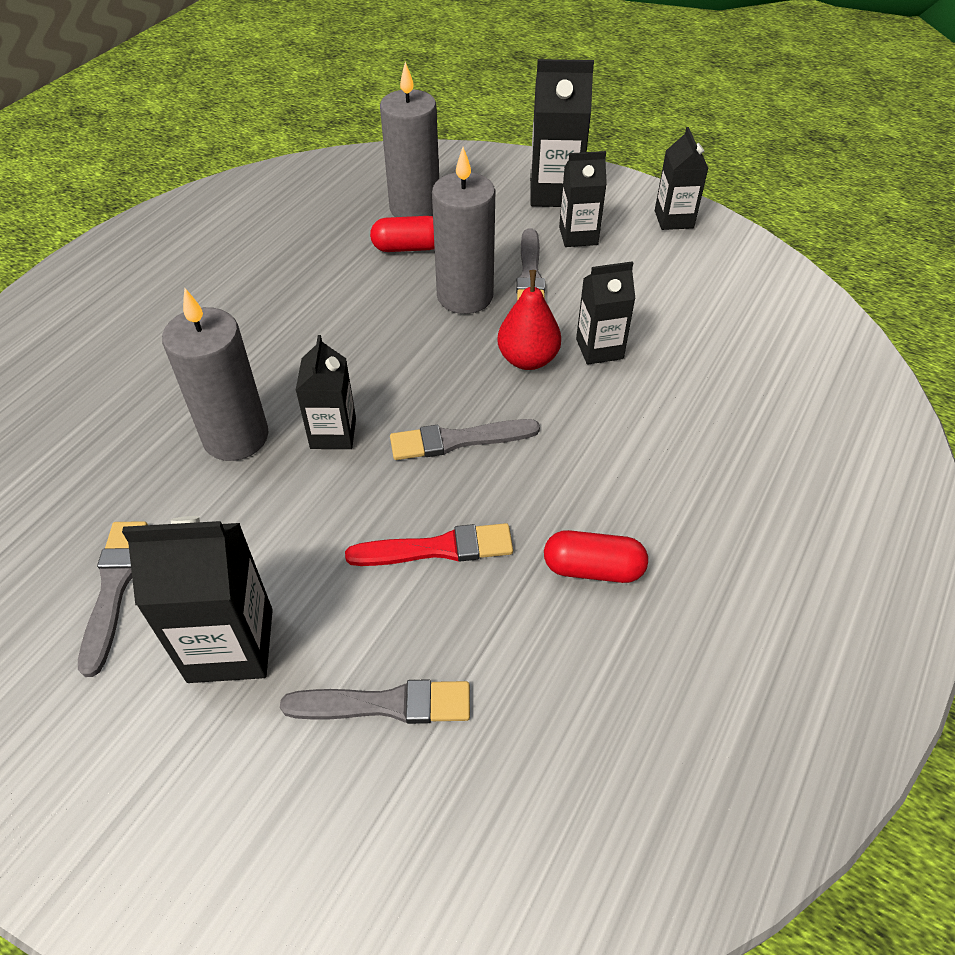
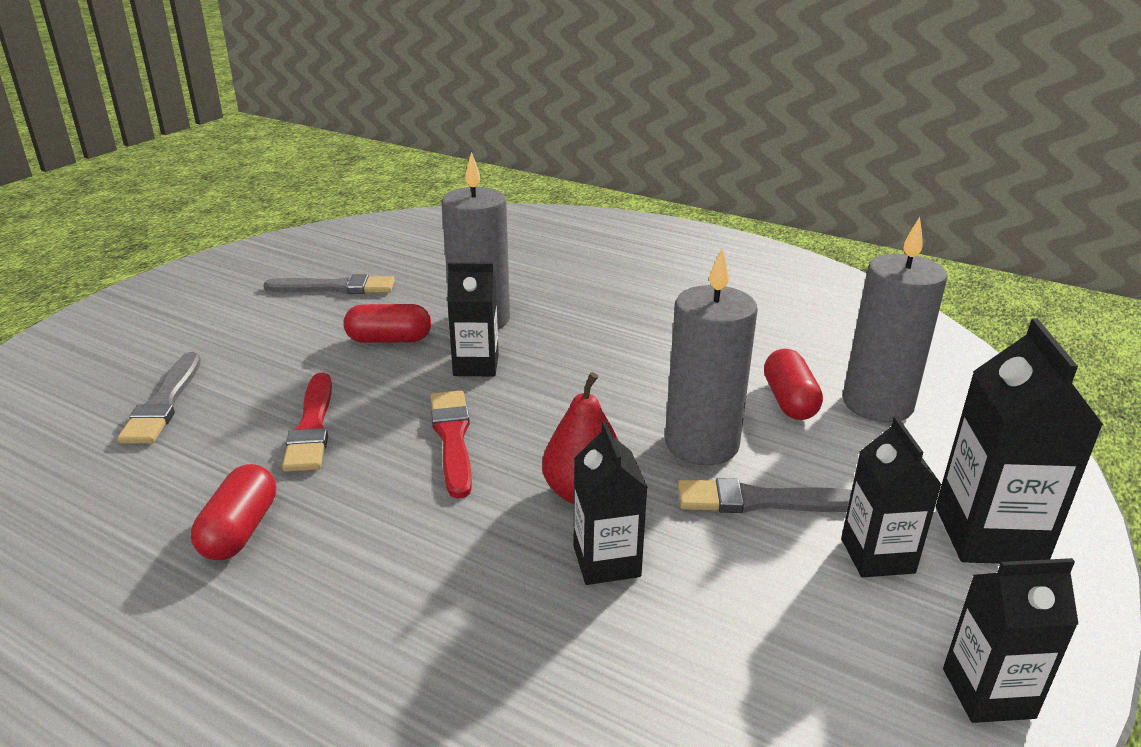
camera: 90 degrees right, 20 degrees down
(231, 645) = (261, 334): black carton -> none
(268, 511) = (389, 340): none -> red capsule
(458, 440) = (452, 439): grey brush -> red brush

